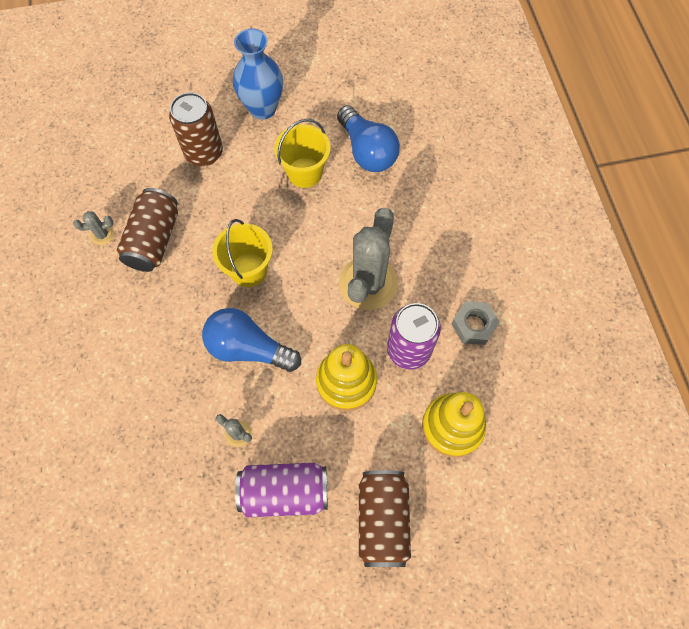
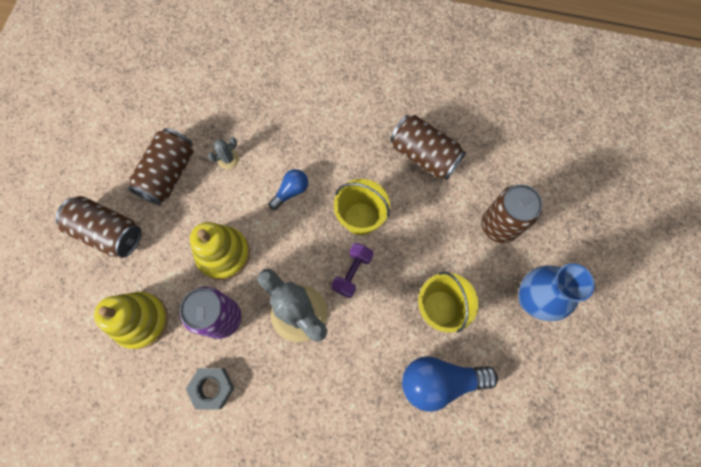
camera: 115 degrees right, 5 degrees up
(102, 235) = (447, 118): grey cactus -> none
(248, 348) = (291, 191): blue light bulb -> blue light bulb, size x0.55
(284, 492) = (168, 174): purple can -> brown can
(307, 254) = (352, 273): none -> purple dumbbell

